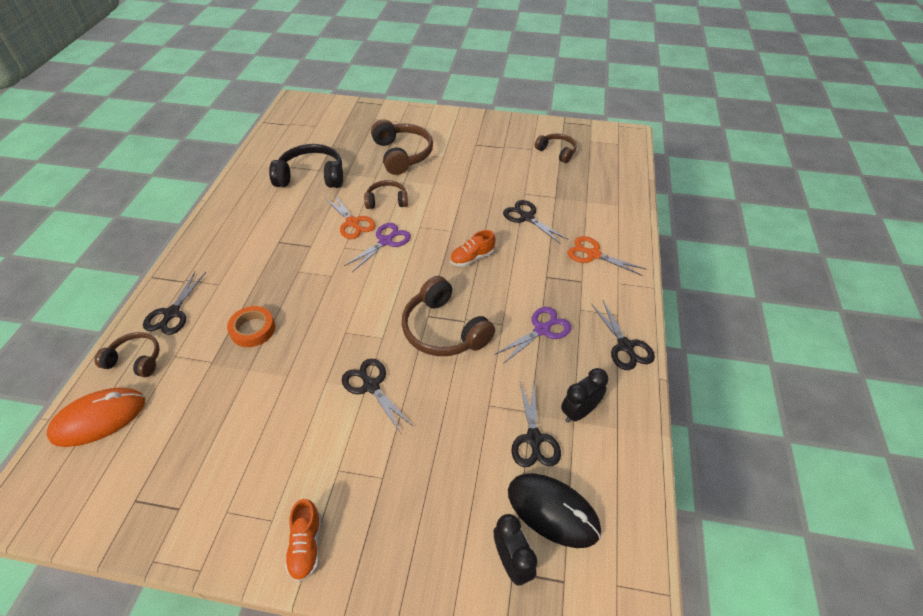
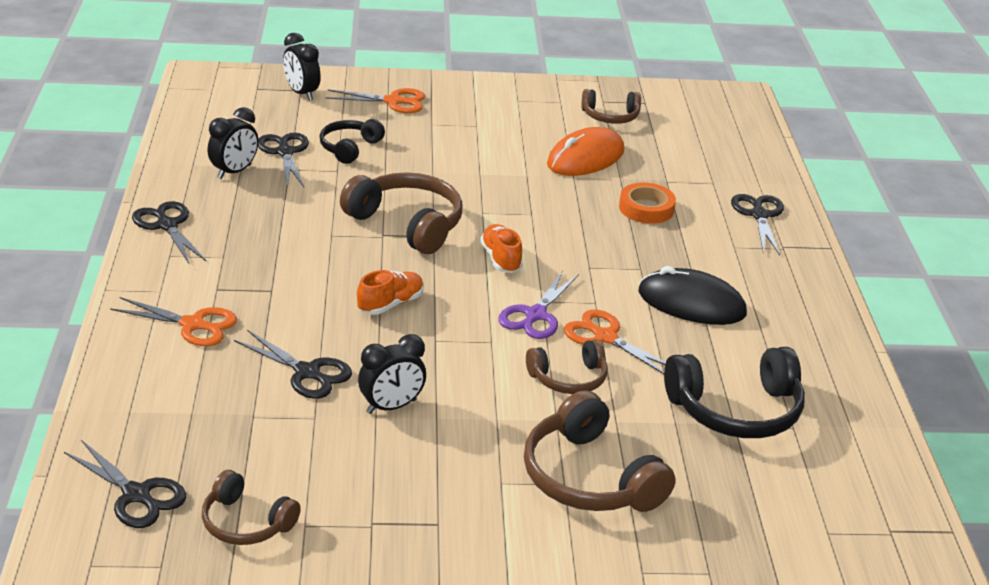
camera: 165 degrees right, 15 degrees down
(99, 418) = (735, 139): orange mouse -> orange mouse (585, 158)
(135, 360) = (752, 177): brown headphones -> brown headphones (610, 116)
(306, 546) = (479, 91): orange shoe -> orange shoe (501, 259)
(371, 386) = (474, 175): black scissors -> black scissors (136, 495)
(411, 531) = (393, 101): none -> orange scissors
(472, 440) = (350, 148): none -> black headphones
(485, 195) = (391, 406): none -> black clock
(542, 330) = (277, 233): purple scissors -> none
(553, 511) = (265, 116): black mouse -> black mouse (691, 303)

